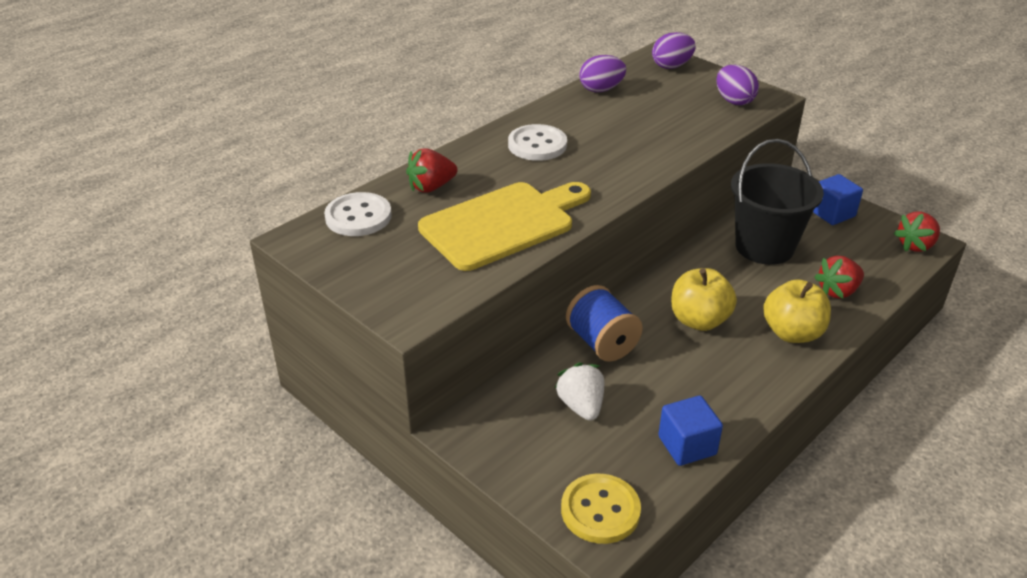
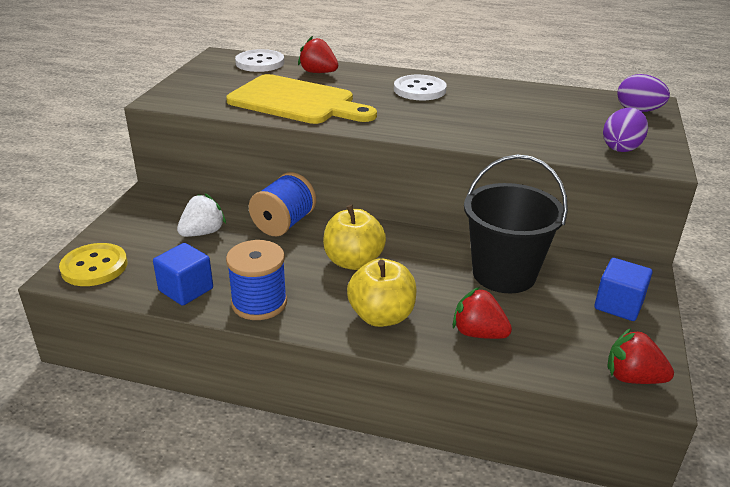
camera: 60 degrees right, 5 degrees down
(601, 89) = (543, 93): purple egg -> none
(736, 400) = (259, 303): none -> blue spool

